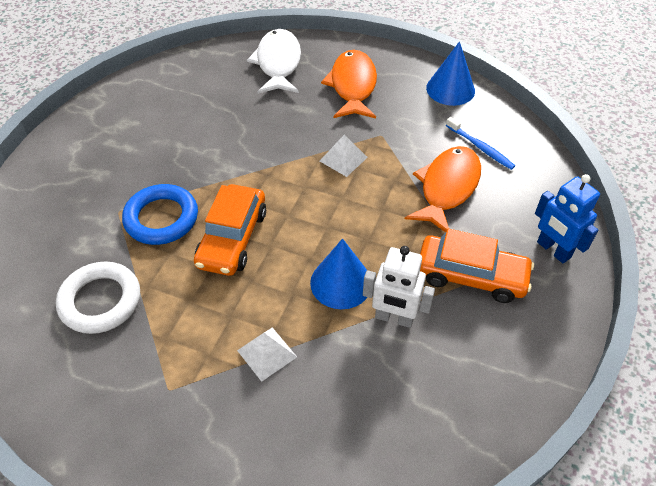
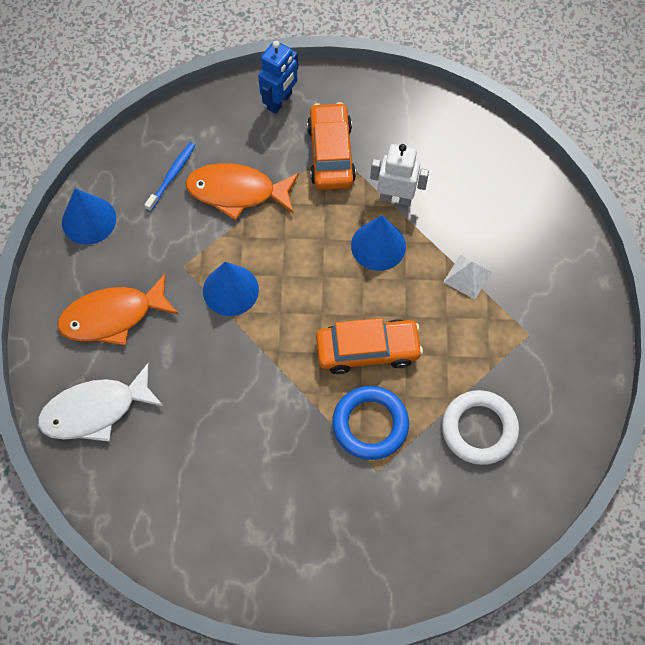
camera: 110 degrees left, 15 degrees up
(343, 159) = (230, 290): white pyramid -> blue cone
(394, 318) = (395, 198): white robot -> white robot turned 75 degrees counterclockwise

